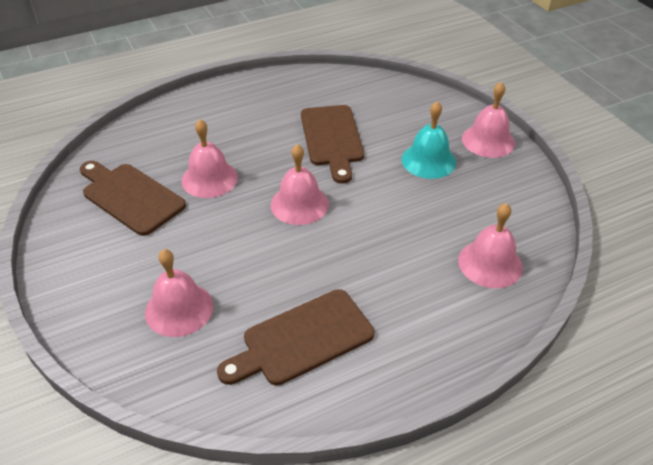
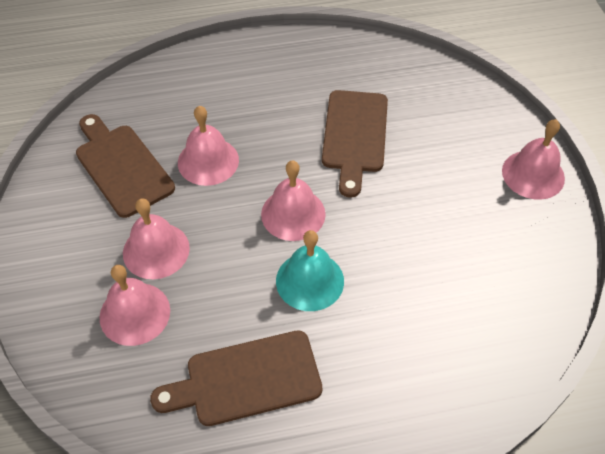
camera: 15 degrees right, 10 degrees up
(428, 160) = (454, 187): turquoise bell -> turquoise bell (310, 281)
(490, 263) = (477, 336): pink bell -> pink bell (156, 250)

